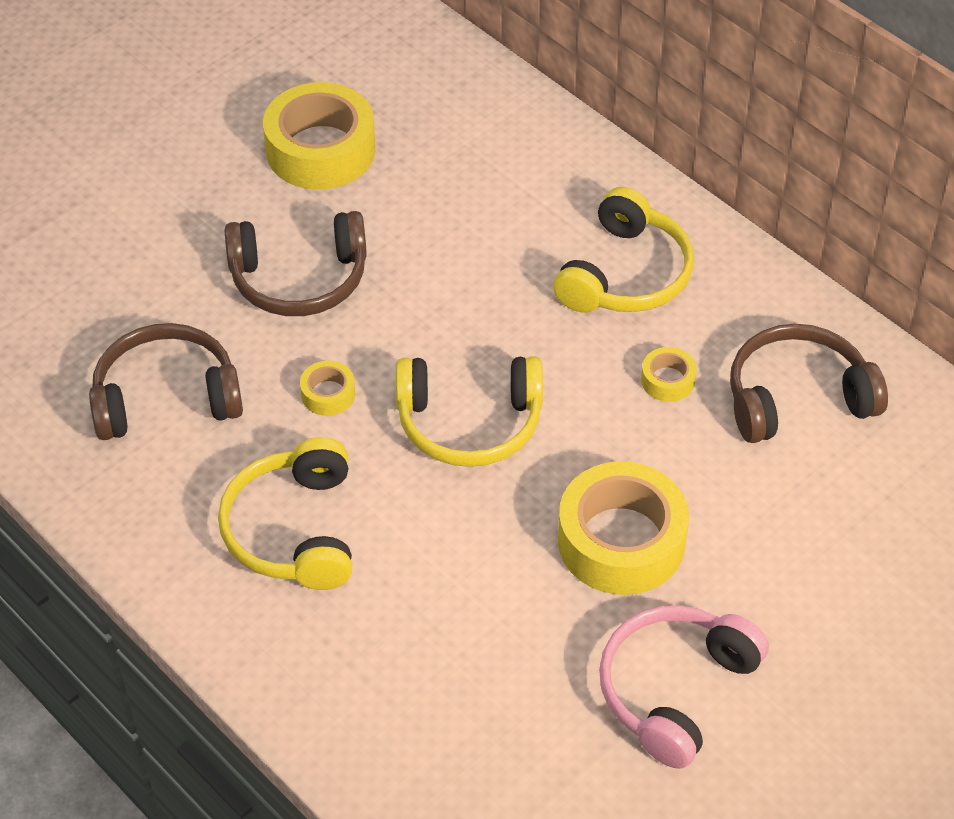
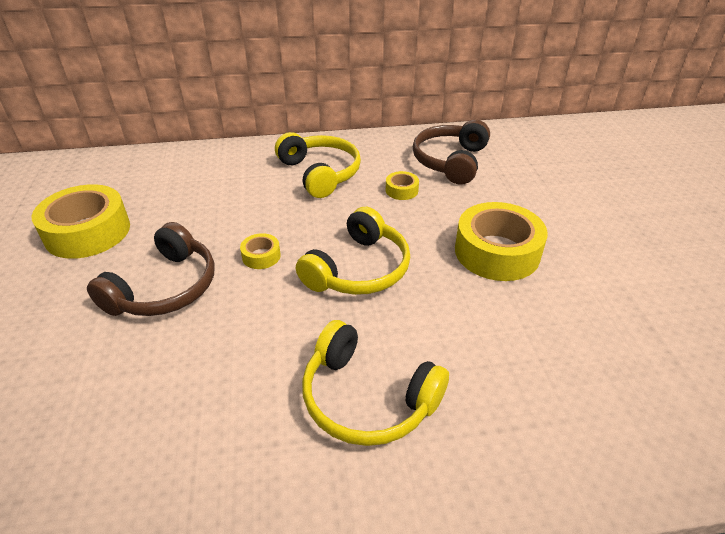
camera: 55 degrees left, 10 degrees down
(166, 397) = (170, 413): brown headphones -> none
(328, 394) = (270, 320): yellow tape -> yellow tape (261, 256)
(675, 690) = (620, 280): pink headphones -> none

